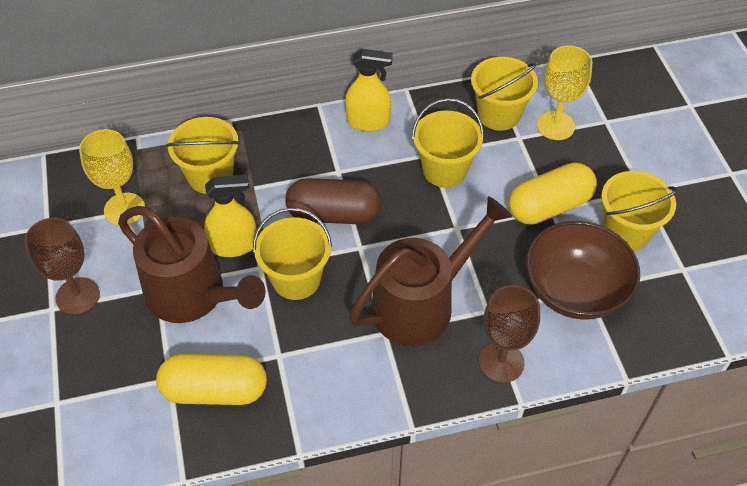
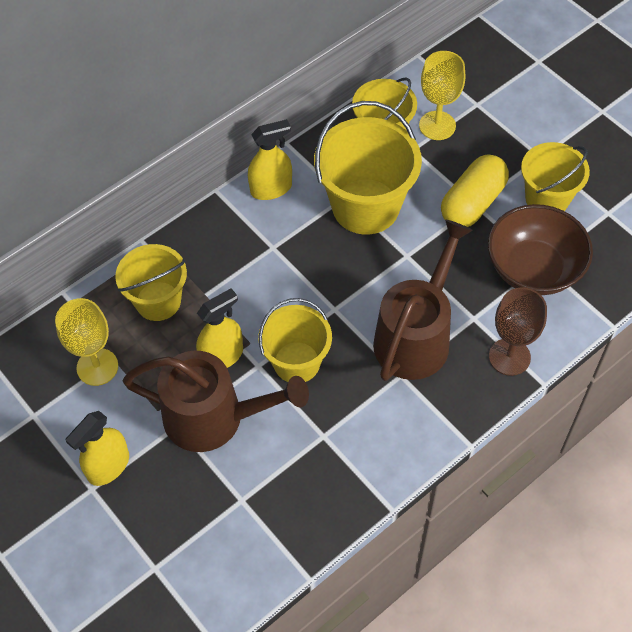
camera: 25 degrees left, 5 degrees up
(78, 296) = (108, 466): brown goblet -> yellow spray bottle
(215, 390) = (288, 491): yellow capsule -> none
(334, 214) = (293, 289): brown capsule -> none
(444, 170) = (365, 206): yellow bucket -> yellow bucket, size x1.55

